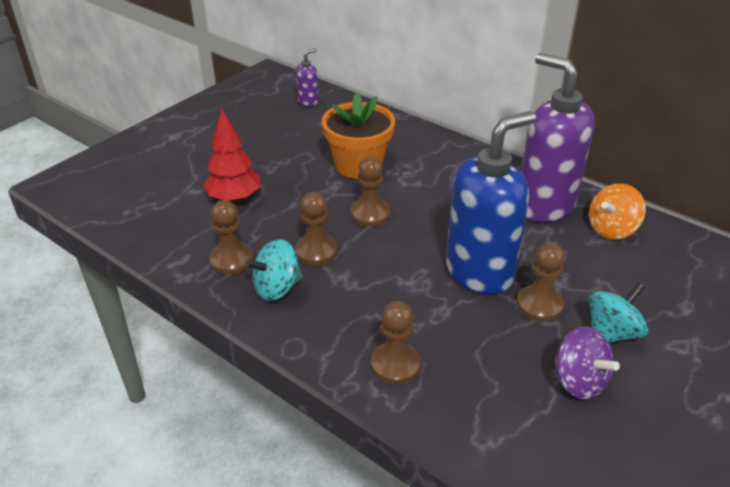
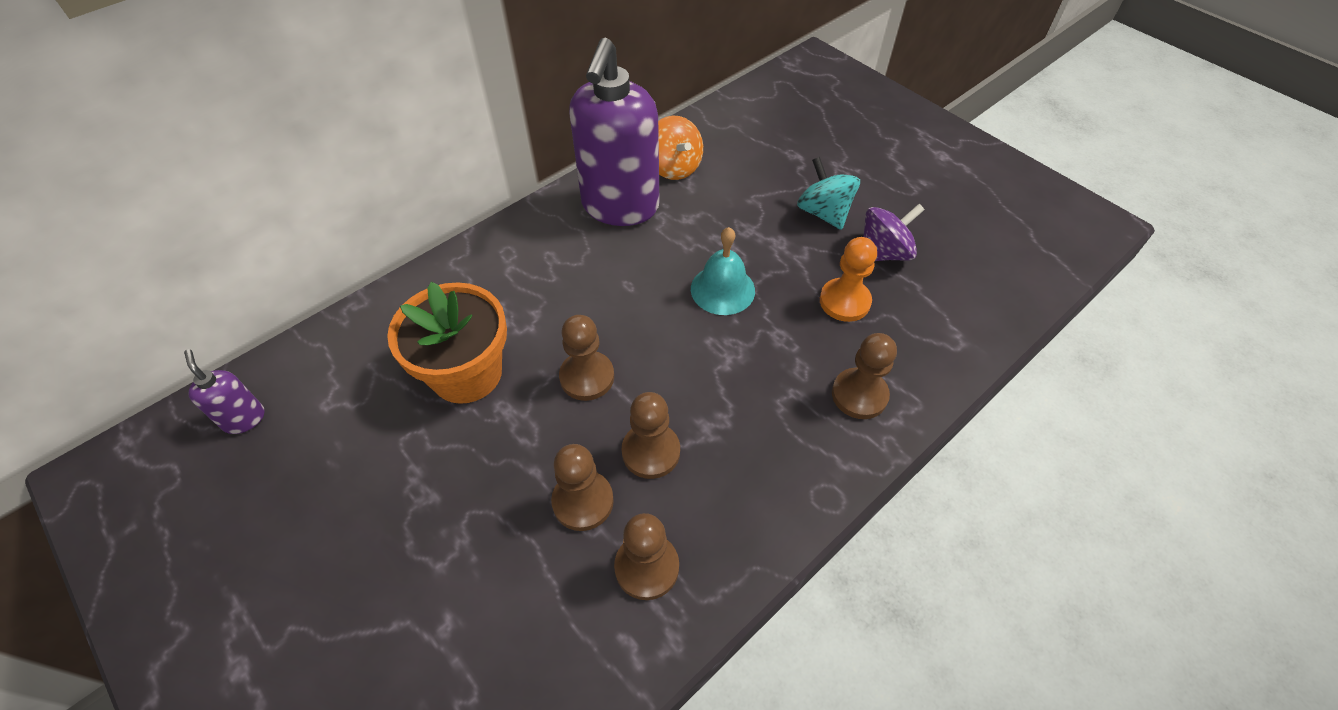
camera: 80 degrees left, 15 degrees up
(234, 198) = (491, 557): red tree -> none
(277, 288) = (717, 508): turquoise spinning top -> none
(480, 272) = (722, 289): blue soap dispenser -> turquoise bell
(499, 352) = (844, 301): none -> orange pawn
(539, 305) = (780, 253): brown pawn -> brown pawn (583, 501)
(544, 206) = (620, 207): purple soap dispenser -> purple soap dispenser turned 45 degrees counterclockwise

